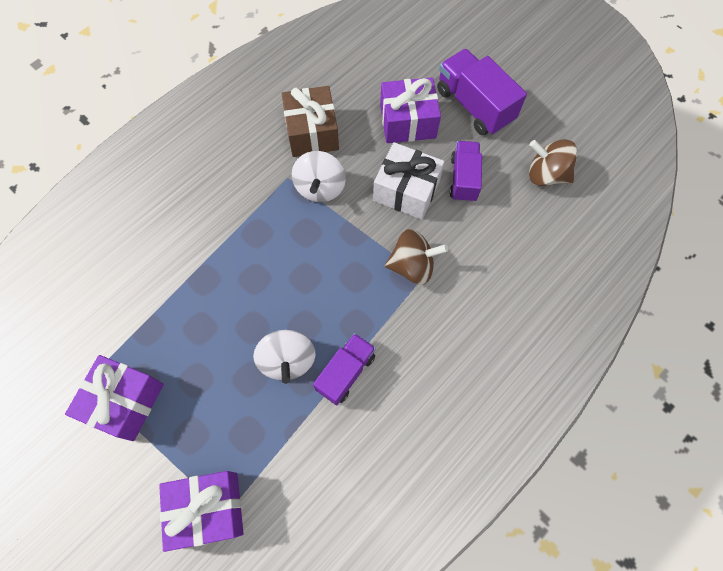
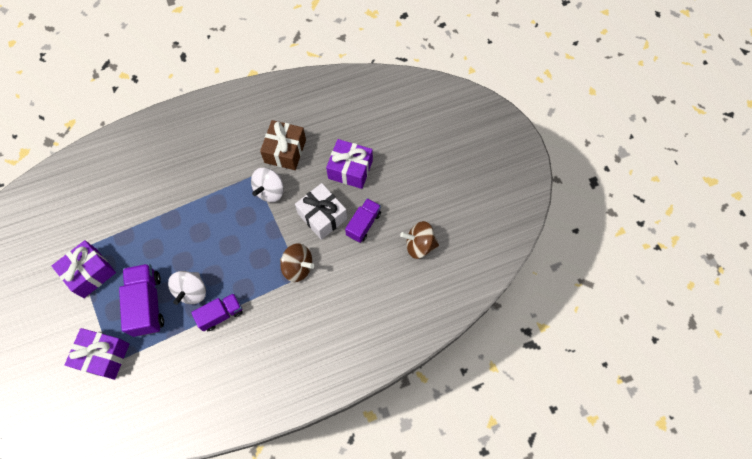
camera: 25 degrees right, 0 degrees up
(474, 106) = (400, 177): purple truck -> purple truck (147, 304)
(546, 175) = (419, 245): brown spinning top -> brown spinning top turned 45 degrees counterclockwise

